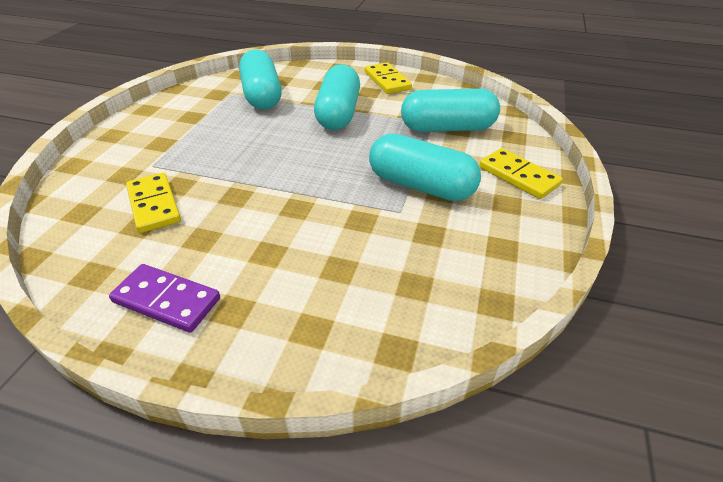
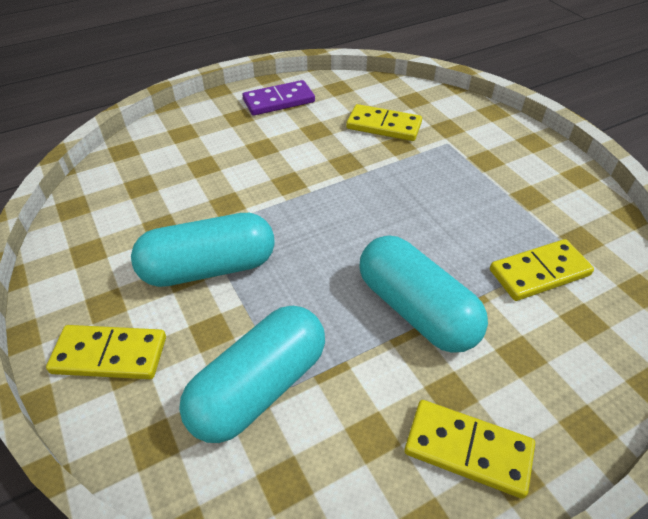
camera: 135 degrees right, 5 degrees up
(262, 95) = (539, 273): turquoise capsule -> yellow domino

